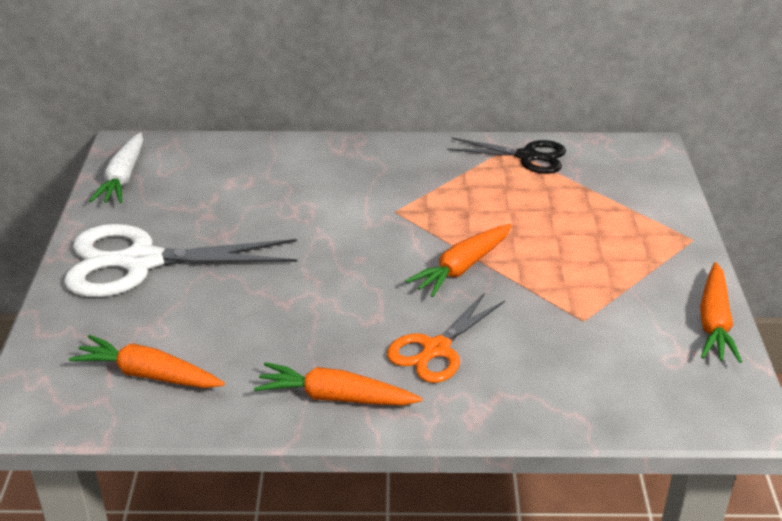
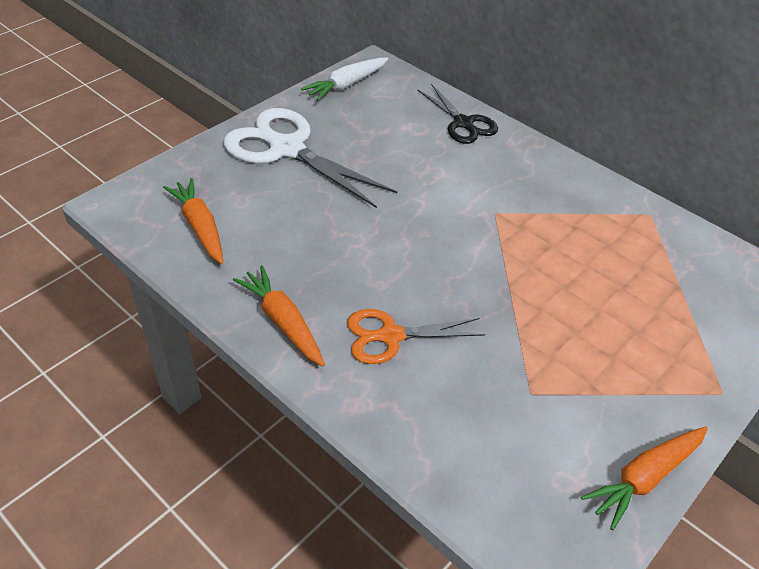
camera: 40 degrees right, 10 degrees up
(462, 267) = (489, 287): orange carrot -> none
(528, 156) = (660, 231): black scissors -> black scissors (464, 123)

